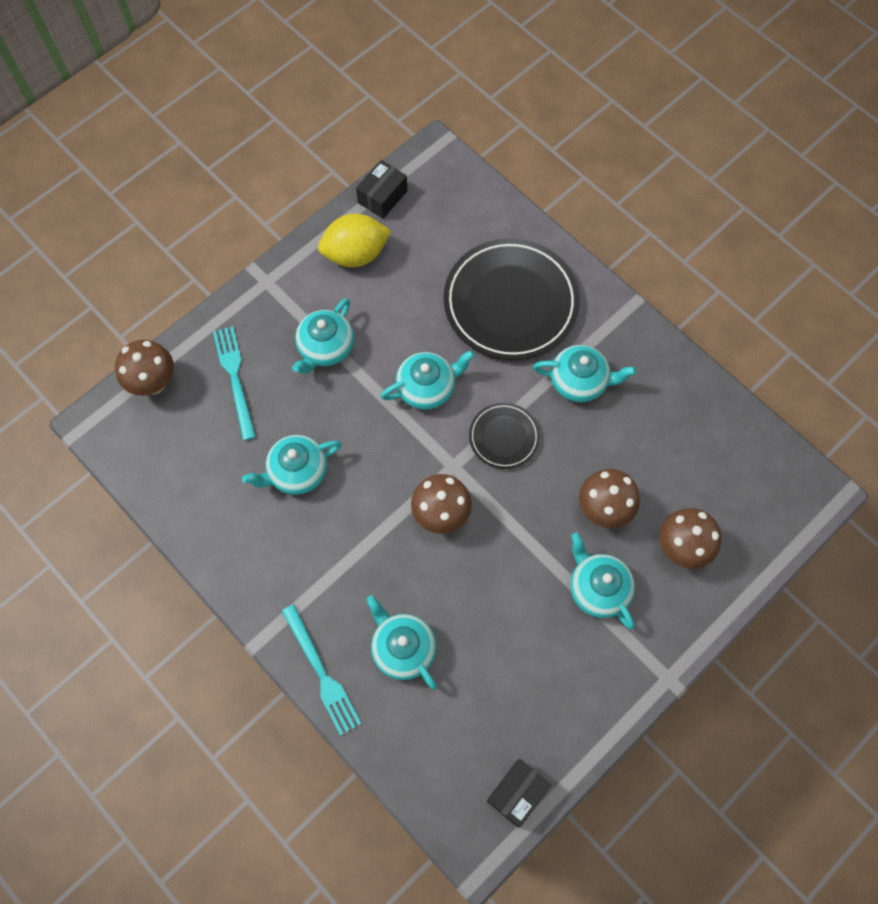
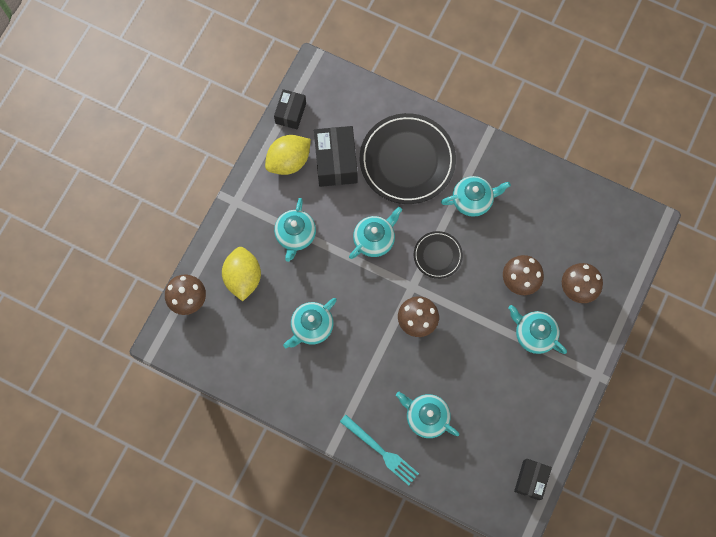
camera: 20 degrees left, 5 degrees up
(235, 378) = (243, 278): turquoise fork -> yellow lemon
(416, 274) = (336, 162): none -> black box

